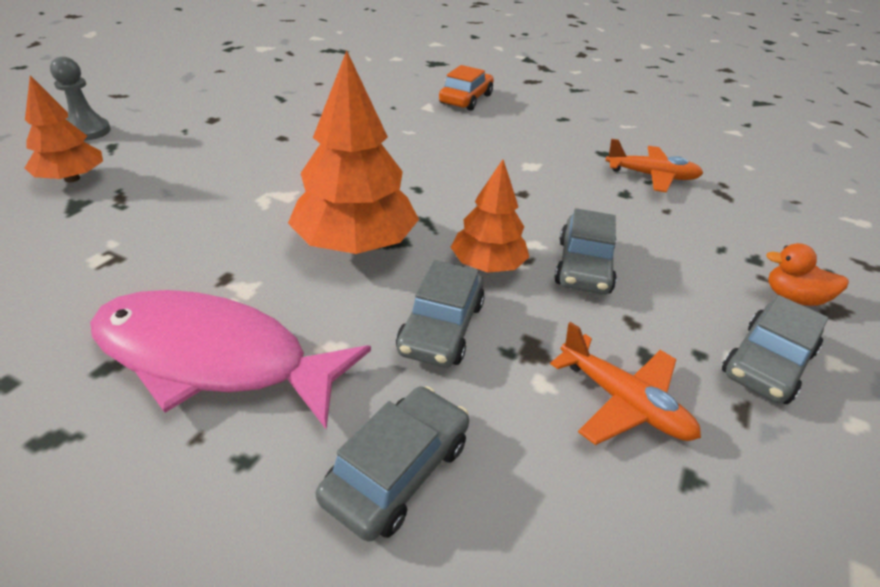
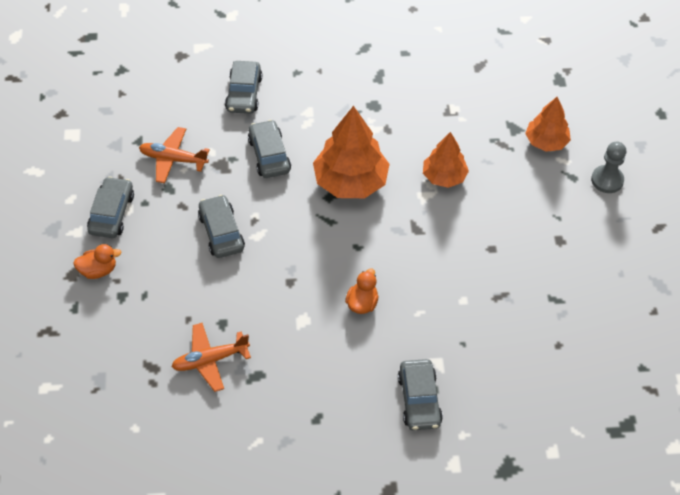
camera: 150 degrees right, 15 degrees up
(213, 358) = (346, 95): pink fish -> none
(458, 154) = (362, 303): none -> orange duck
(466, 99) = (419, 400): orange car -> grey car
(487, 265) = (272, 204): orange tree -> orange tree (444, 176)

